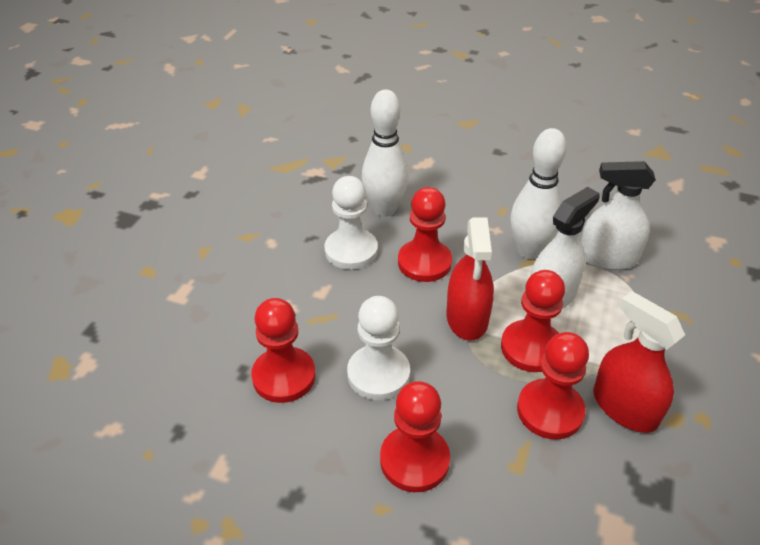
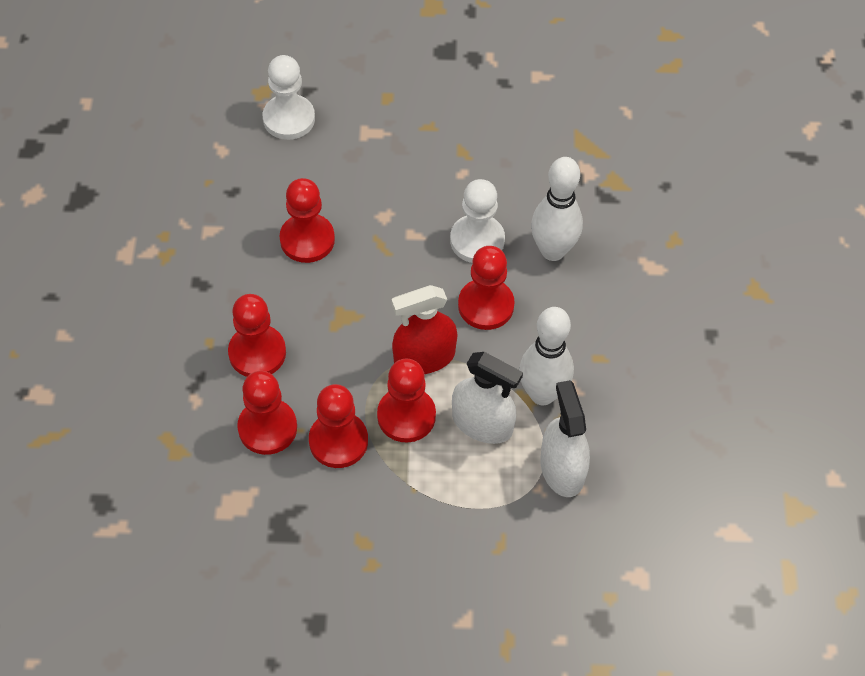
camera: 70 degrees right, 15 degrees up
(378, 374) = (333, 305): white pawn -> white pawn (289, 119)
(519, 474) = (267, 428): none -> red pawn
(624, 407) = (362, 499): red spray bottle -> none

